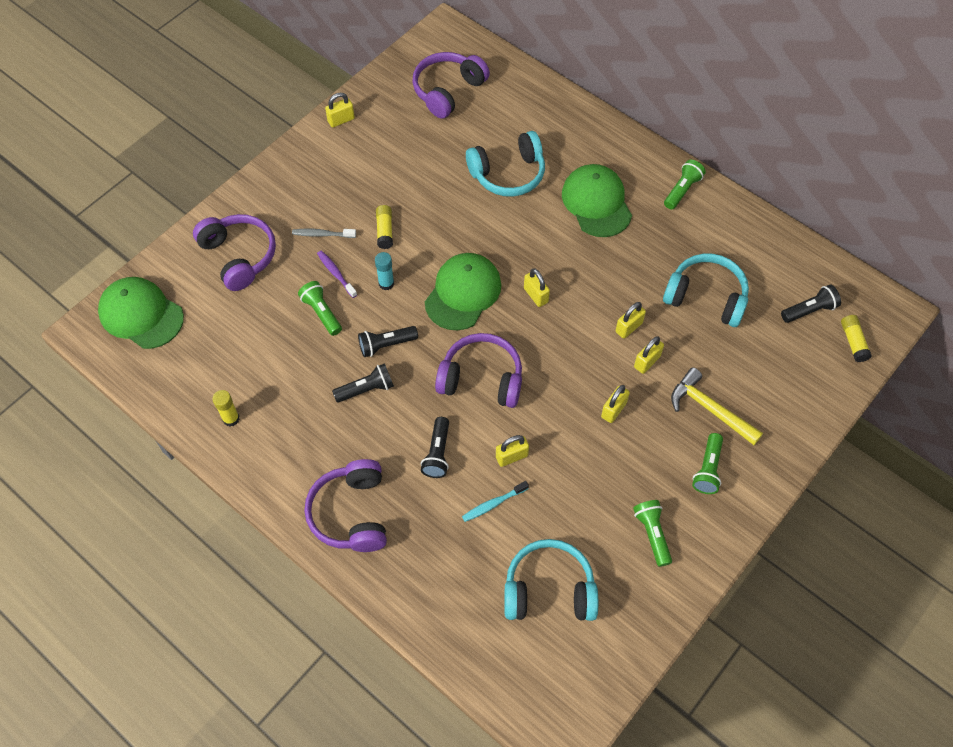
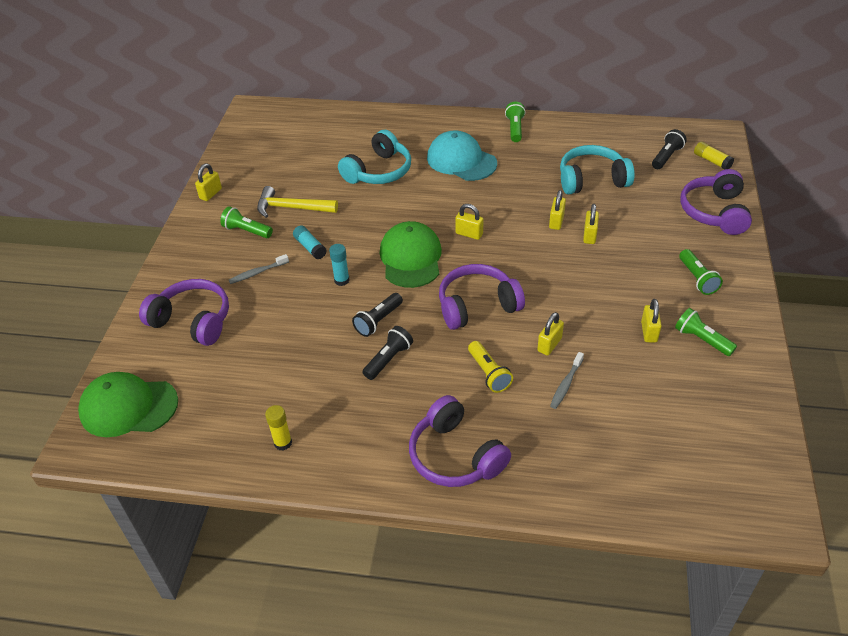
camera: 30 degrees left, 15 degrees down
(322, 313) = (302, 325): green flashlight -> green flashlight (247, 231)
(336, 273) = (292, 293): purple toothbrush -> none
(385, 231) = (310, 247): yellow glue stick -> turquoise glue stick
(437, 453) = (488, 373): black flashlight -> yellow flashlight
(448, 91) = (285, 142): purple headphones -> purple headphones (714, 212)
(493, 504) = (566, 384): turquoise toothbrush -> grey toothbrush
(549, 589) = (665, 419): turquoise headphones -> none
(596, 203) = (461, 160): green cap -> turquoise cap
(613, 410) = (595, 276): yellow padlock -> yellow padlock (649, 332)
(710, 409) = (661, 242): yellow hammer -> yellow hammer (292, 208)

